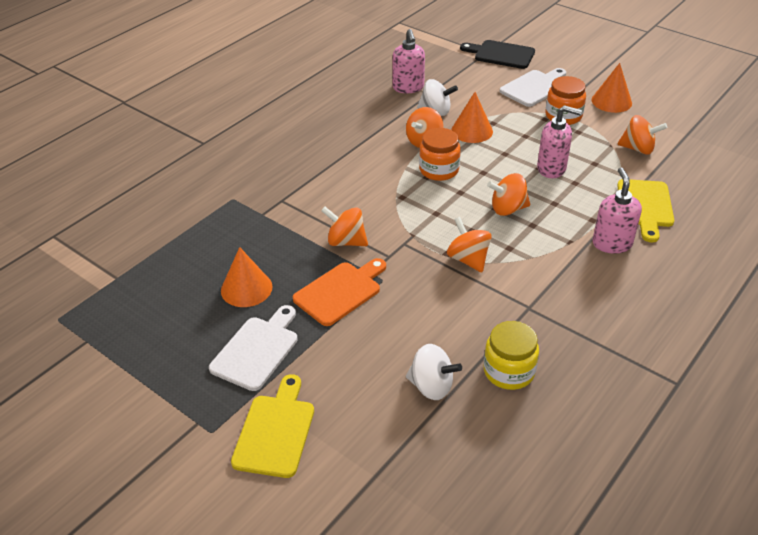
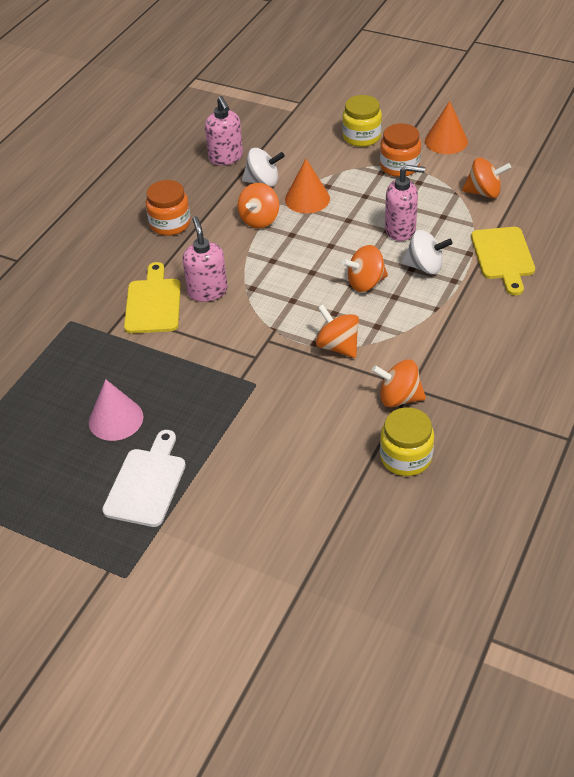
camera: 10 degrees left, 5 degrees up
(246, 288) = (116, 419): orange cone -> pink cone
(275, 431) = (190, 563): yellow cutting board -> yellow cutting board (153, 303)
(340, 291) = (215, 404): orange cutting board -> none
(346, 241) = (206, 348): orange spinning top -> orange spinning top (399, 398)
(431, 386) = (333, 487): white spinning top -> white spinning top (425, 267)
(439, 170) = (283, 250): orange jar -> orange jar (170, 224)
(501, 54) = (317, 102): black cutting board -> none
(534, 87) = (361, 137): white cutting board -> yellow jar
(612, 243) = (478, 303): pink soap dispenser -> pink soap dispenser (207, 291)

